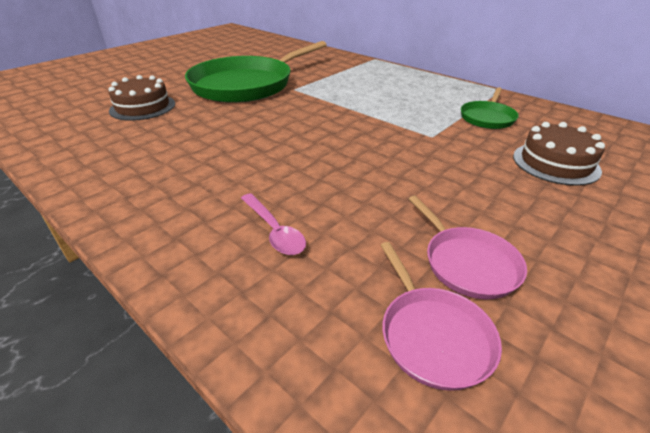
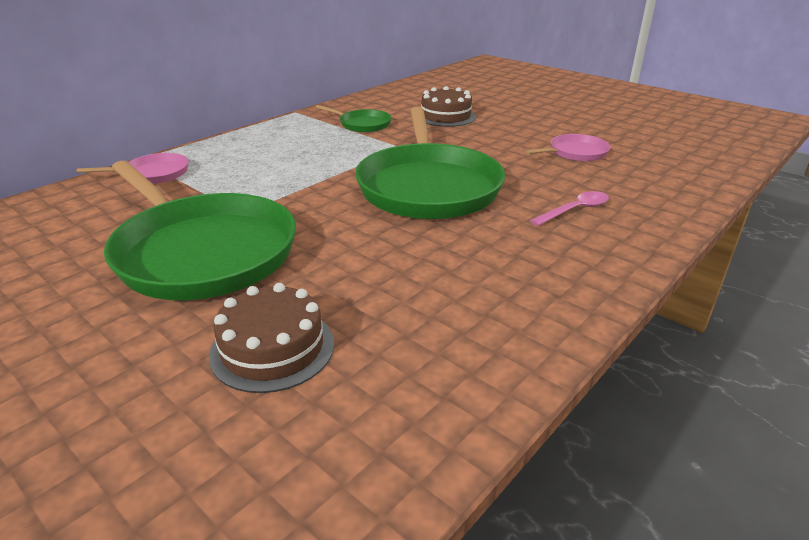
camera: 90 degrees left, 5 degrees down
(336, 148) = (428, 186): none -> green pan
(432, 335) = (639, 166): pink pan -> pink pan (153, 174)

